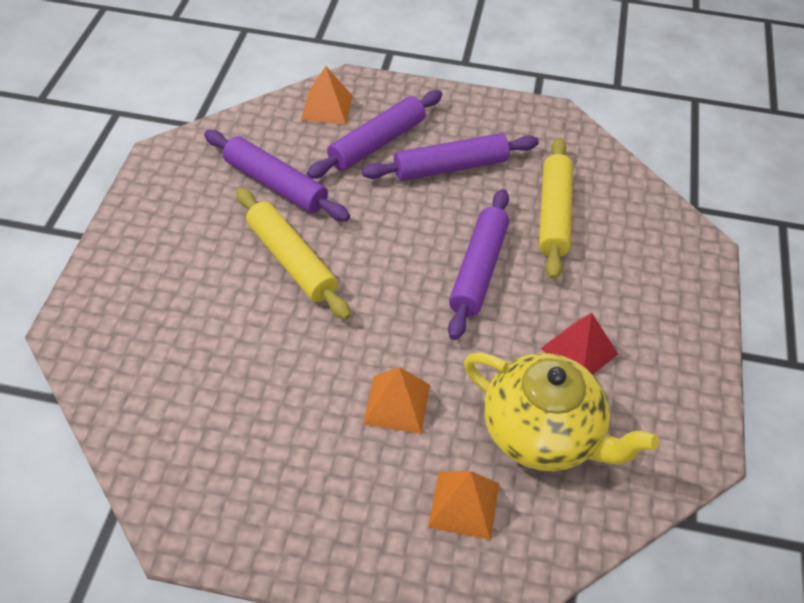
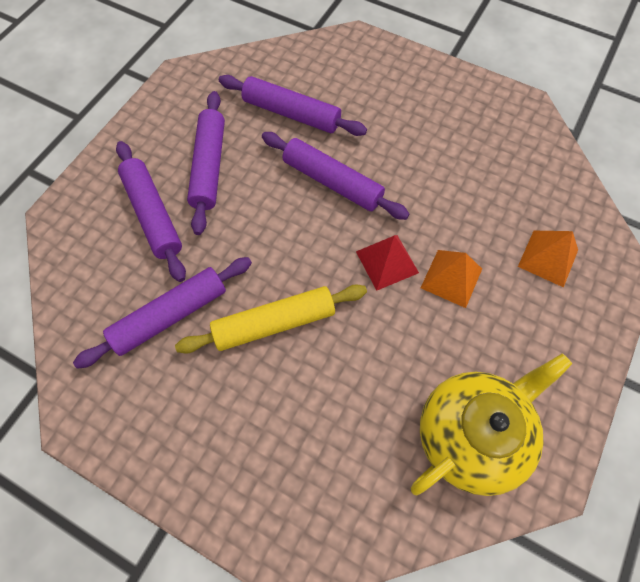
camera: 70 degrees left, 15 degrees up
(327, 107) = (82, 244): orange pyramid -> none
(543, 433) = (496, 189): yellow teapot -> yellow teapot (472, 434)
(554, 214) = (291, 113): yellow rolling pin -> purple rolling pin
(579, 351) = (429, 143): red pyramid -> red pyramid (387, 262)

